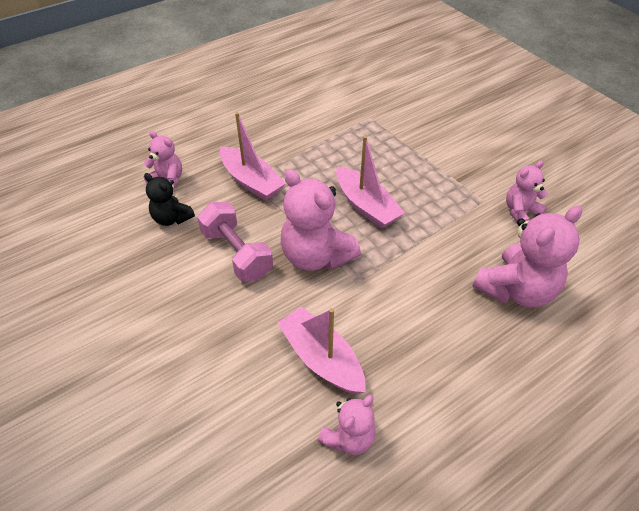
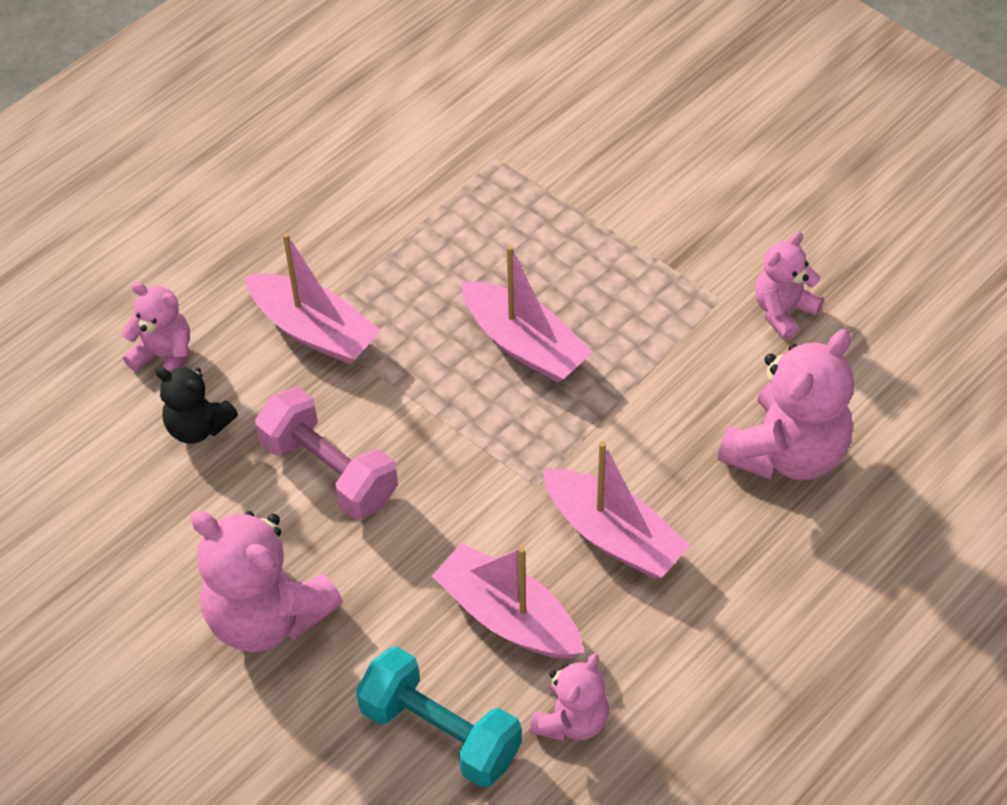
camera: 10 degrees left, 5 degrees up
(258, 428) = (440, 732): none -> turquoise dumbbell
(316, 256) = (461, 452): pink teddy bear -> pink teddy bear (267, 616)
(399, 320) = (613, 535): none -> pink boat

